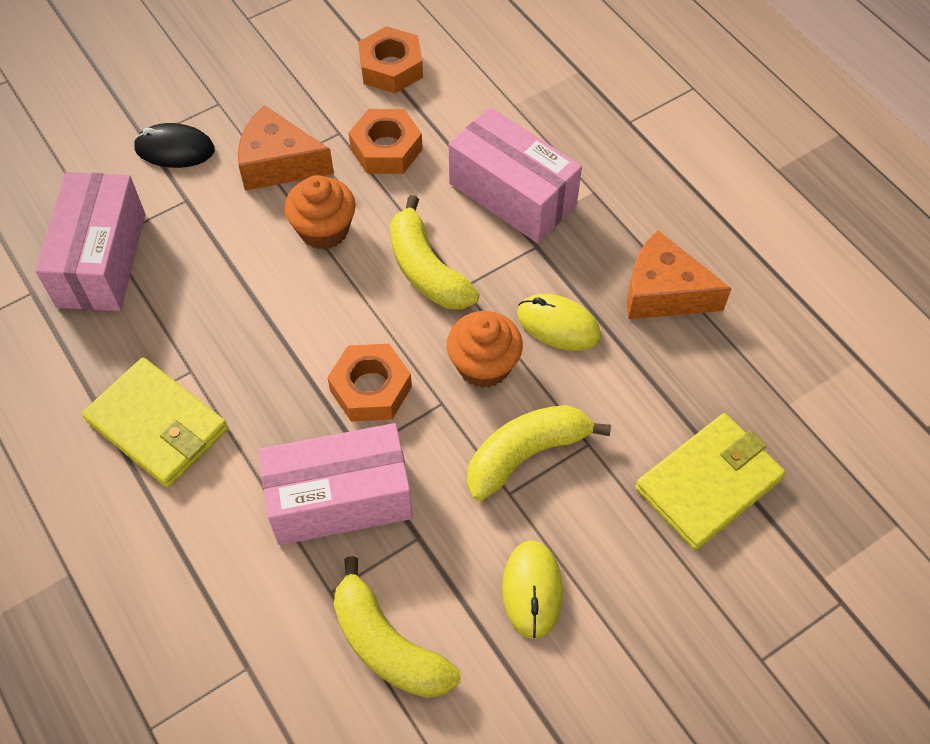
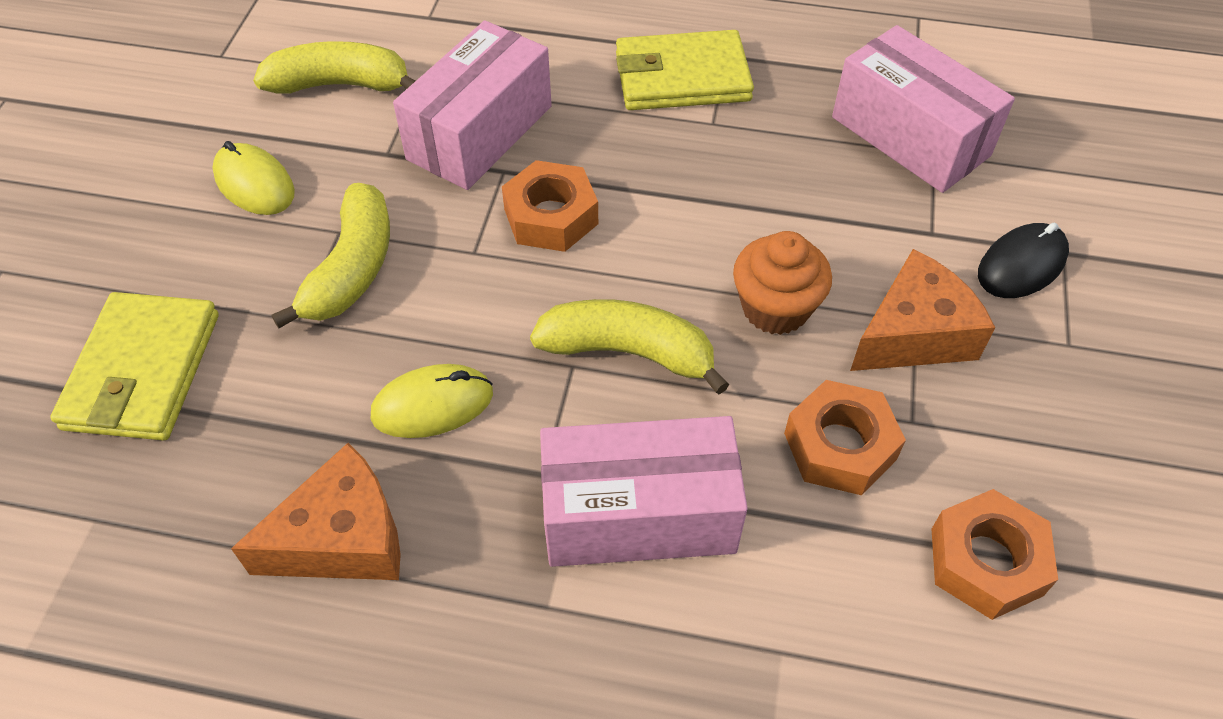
camera: 135 degrees right, 5 degrees down
(484, 365) = (469, 310): orange cupcake -> none

